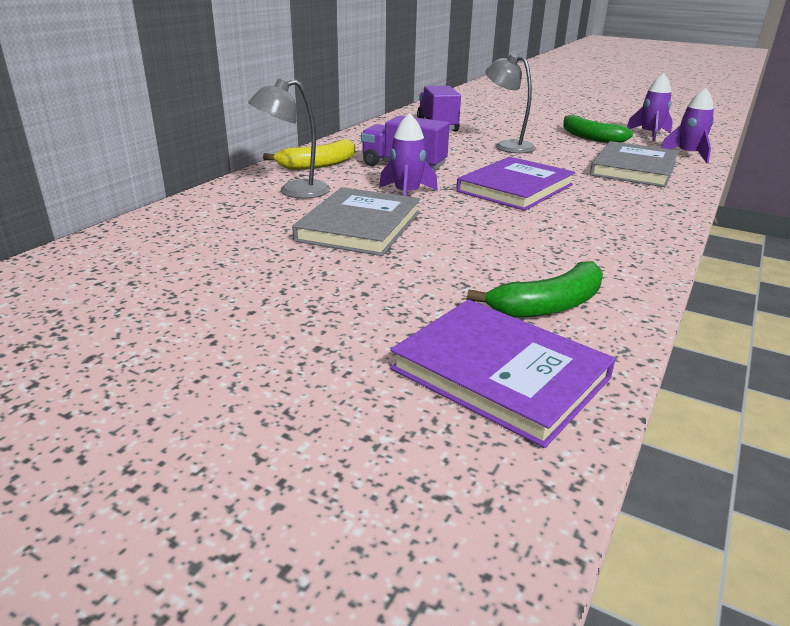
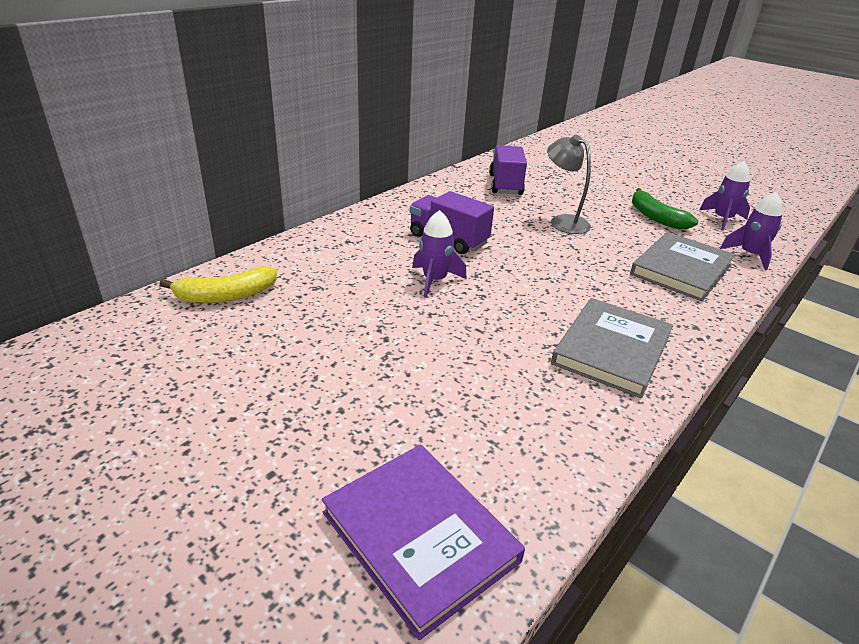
camera: 10 degrees right, 5 degrees up
(294, 191) = (331, 264): grey lamp -> none
(318, 165) = (368, 229): yellow banana -> yellow banana (226, 296)
(359, 226) = (372, 319): grey book -> grey book (611, 350)
(515, 188) = (544, 284): purple book -> none
(548, 305) = (505, 454): green banana -> none

